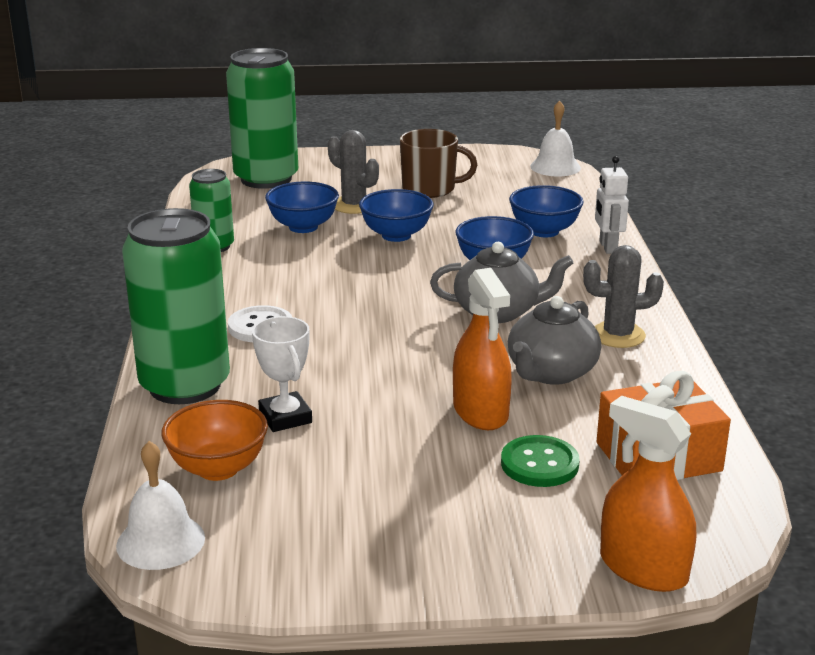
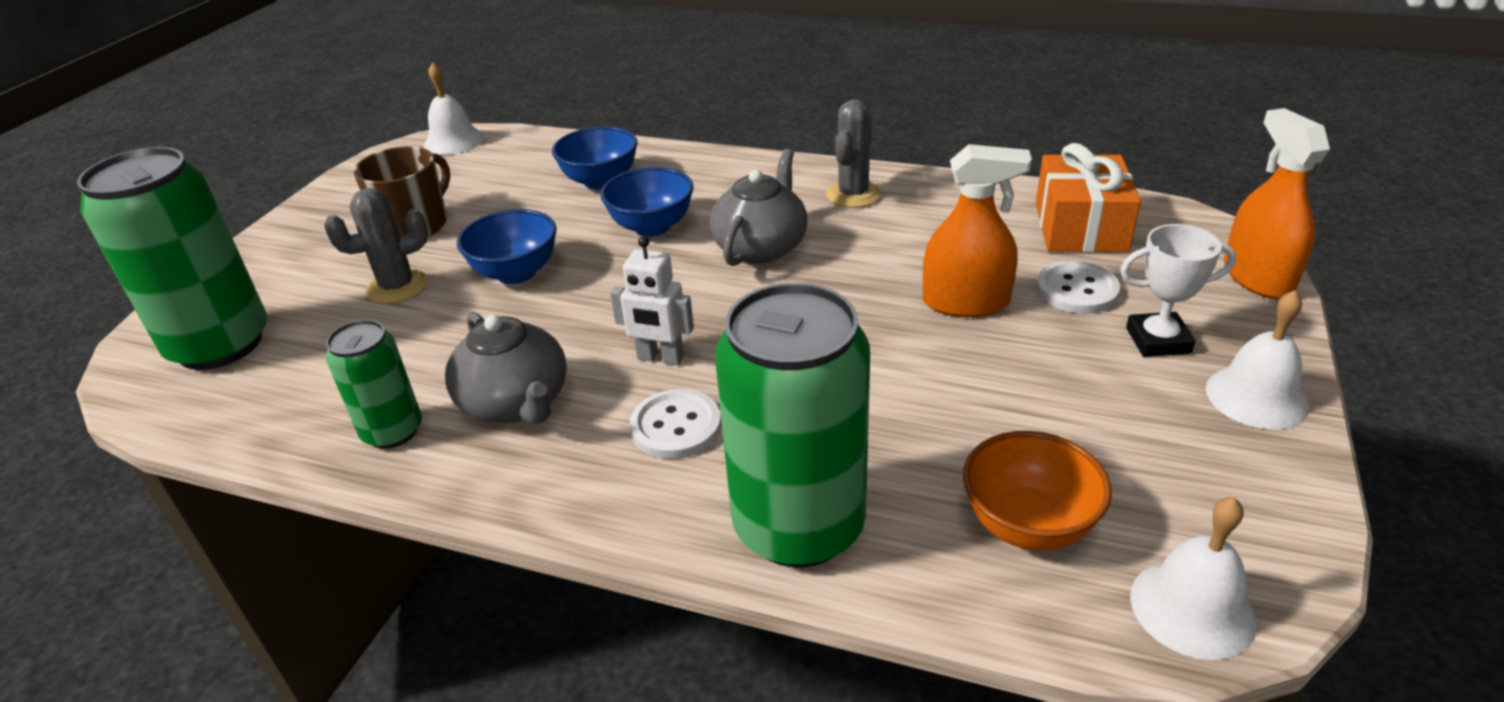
camera: 65 degrees left, 10 degrees up
(285, 417) = (923, 444): white trophy -> white trophy (1158, 341)
(303, 227) = (416, 339): blue bowl -> none
(428, 568) = (1256, 397): none -> white bell
(539, 464) = (1077, 290): green button -> white button
(551, 373) = (906, 245): grey teapot -> grey teapot (516, 403)
(607, 247) = (669, 157): white robot -> white robot (660, 358)
(643, 568) = (1257, 277): orange spray bottle -> orange spray bottle turned 105 degrees clockwise

